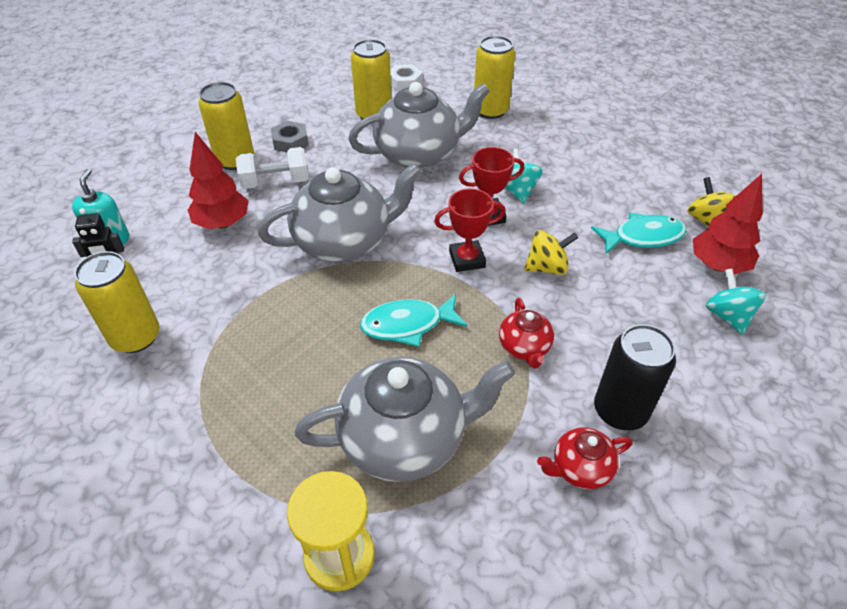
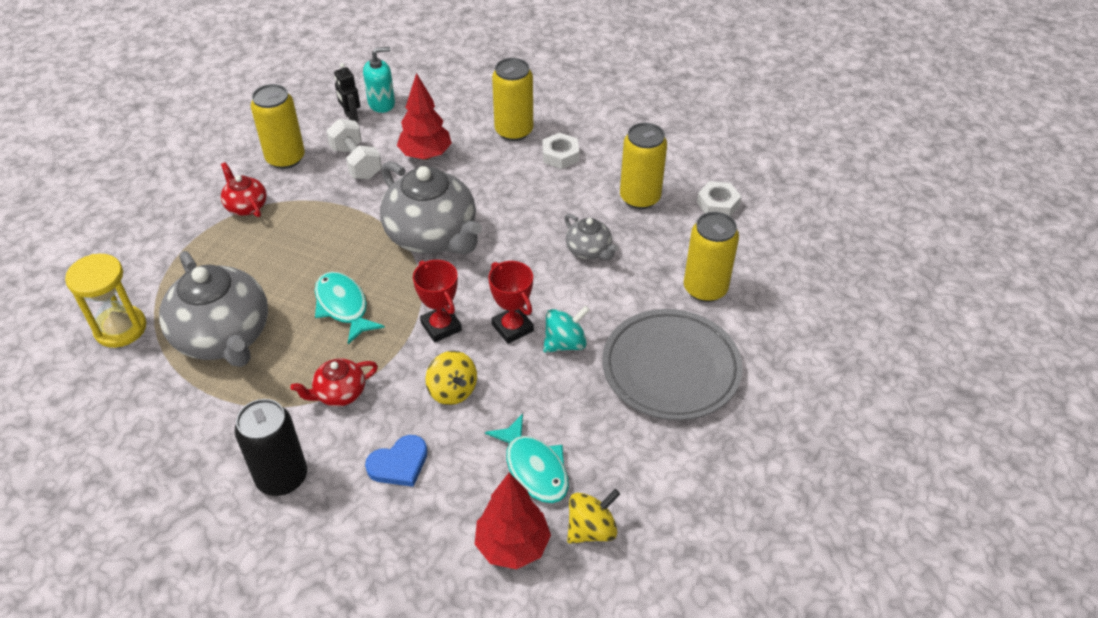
camera: 70 degrees right, 0 degrees up
(276, 182) = (495, 166): white dumbbell -> white dumbbell (356, 162)
(290, 142) = (560, 155): grey nut -> white nut
(419, 154) = (589, 250): grey teapot -> grey teapot, size x0.48
(564, 146) = (670, 369): none -> grey plate
(580, 468) = (215, 456): red teapot -> red teapot (246, 206)
(621, 319) = (399, 464): none -> blue heart
(727, 316) = (433, 560): turquoise spinning top -> none

